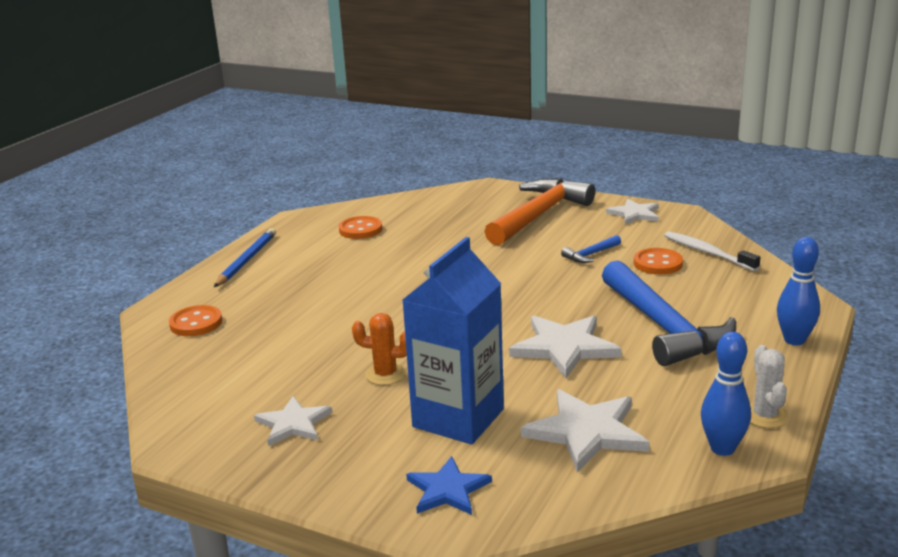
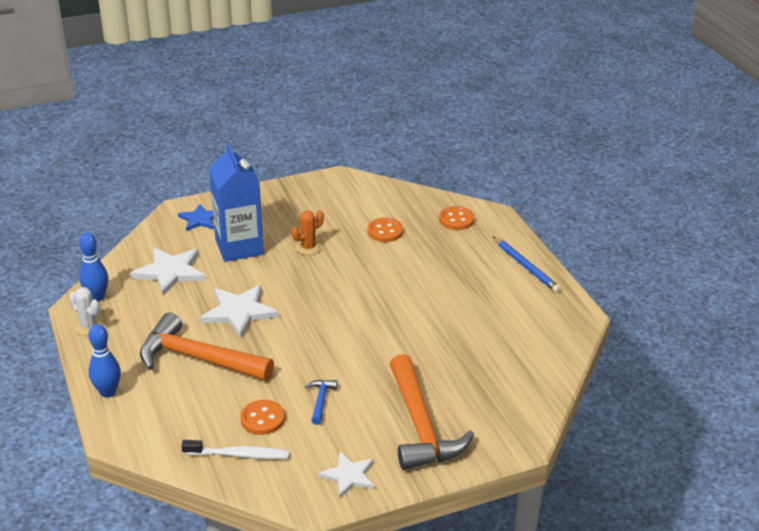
camera: 130 degrees right, 10 degrees up
(293, 423) = (308, 207): white star -> none
(360, 229) = (515, 331): orange button -> orange button (385, 231)
(664, 327) = (197, 358): blue hammer -> orange hammer

